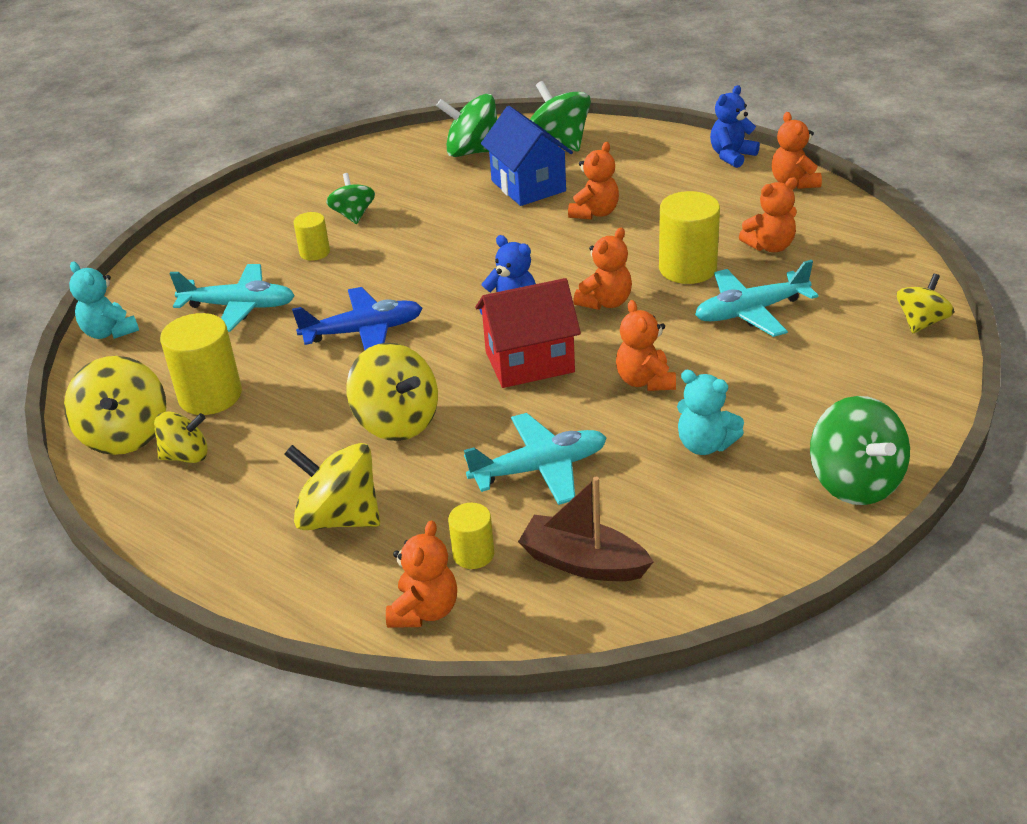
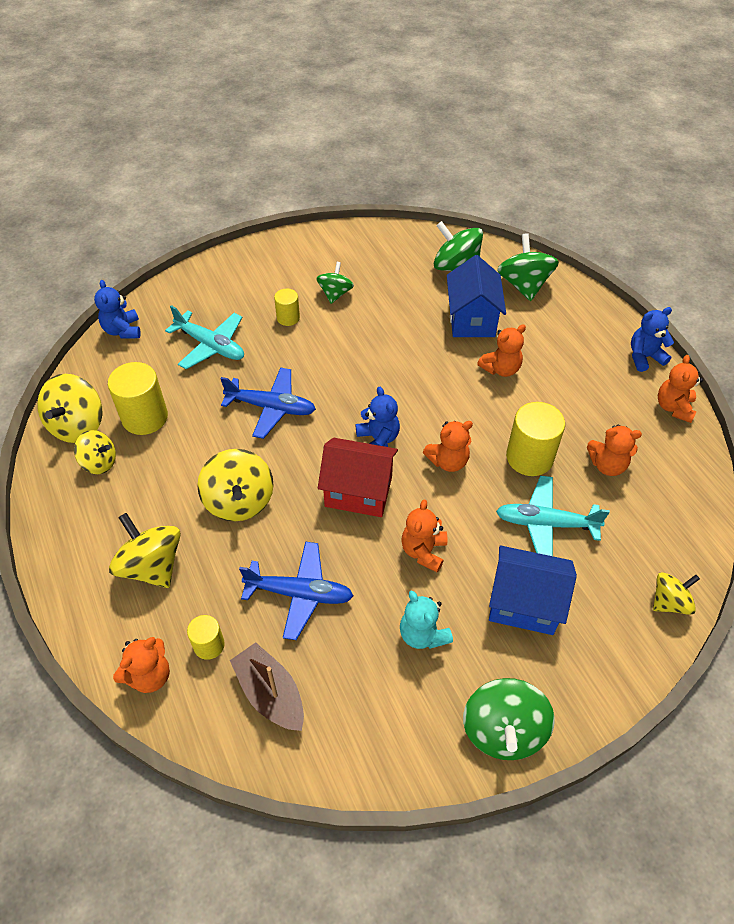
camera: 25 degrees right, 15 degrees up
(109, 332) = (122, 330): turquoise teddy bear -> blue teddy bear
(540, 468) = (300, 594): turquoise plane -> blue plane
(785, 379) = (524, 603): none -> blue house

